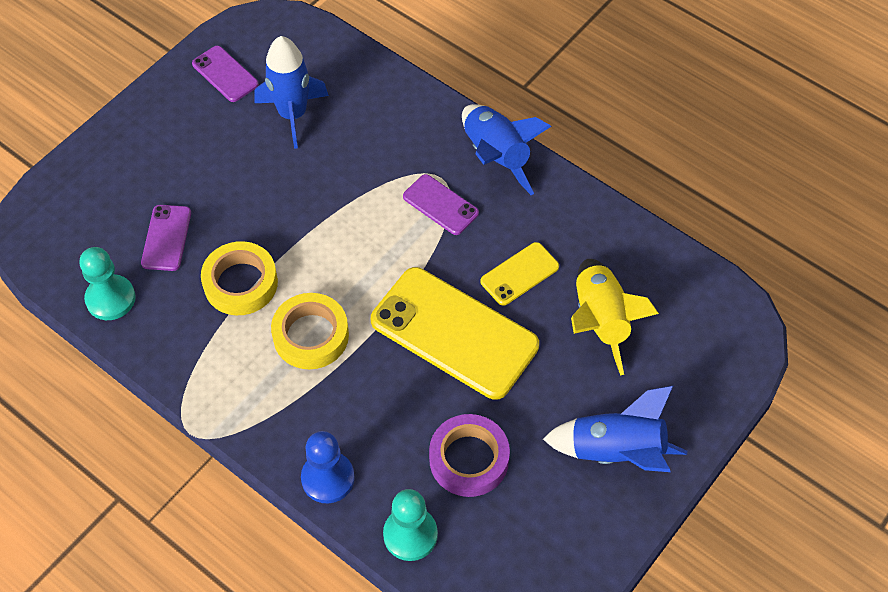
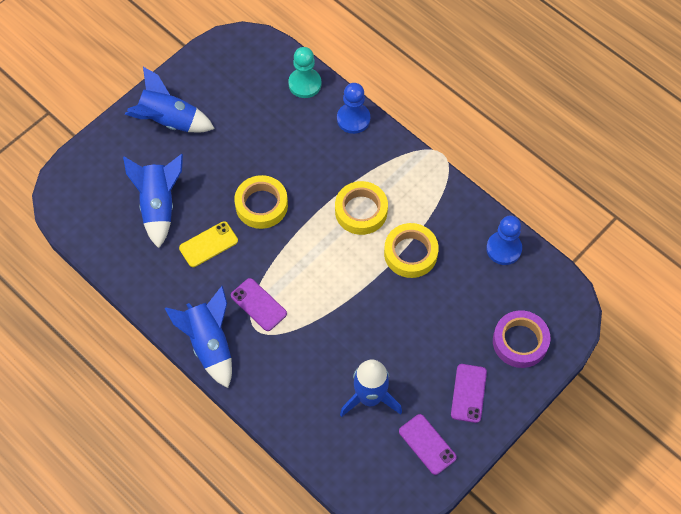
camera: 175 degrees left, 5 degrees up
(110, 299) = (503, 249): turquoise pawn -> blue pawn
(166, 238) = (467, 293): purple phone -> purple phone (468, 393)
(454, 333) = (261, 205): yellow phone -> yellow tape
(469, 459) = (263, 123): purple tape -> purple tape (520, 341)
(600, 321) = (159, 206): yellow rocket -> blue rocket

